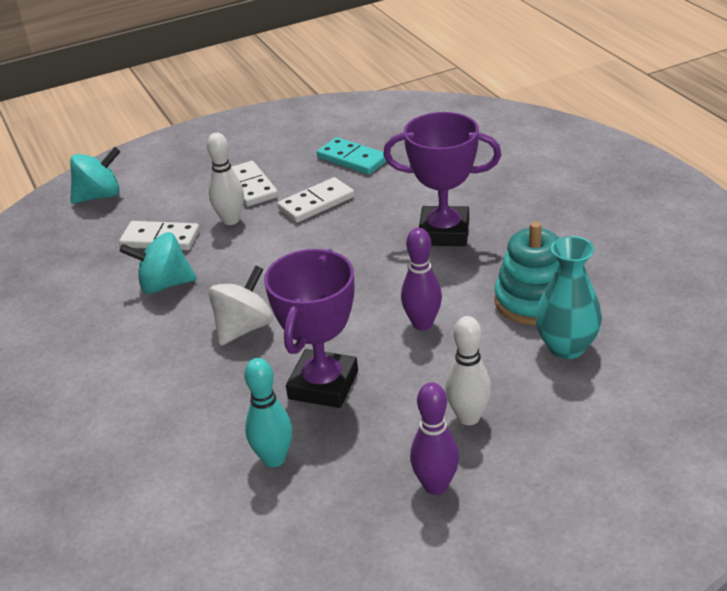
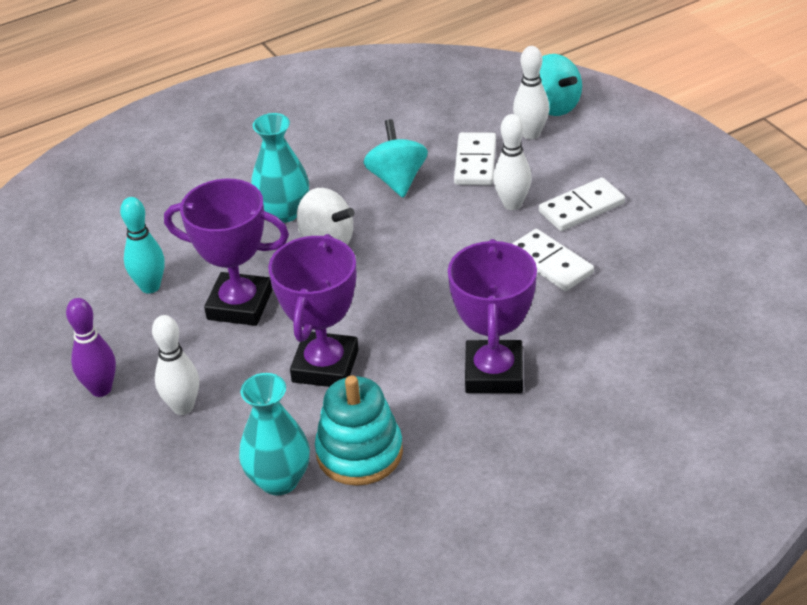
camera: 85 degrees right, 5 degrees up
(135, 209) = (531, 134): none -> white bowling pin
(183, 360) = (284, 212): none -> turquoise vase
(352, 159) = (653, 282): turquoise domino -> none
(422, 324) = (325, 366): purple bowling pin -> purple trophy

